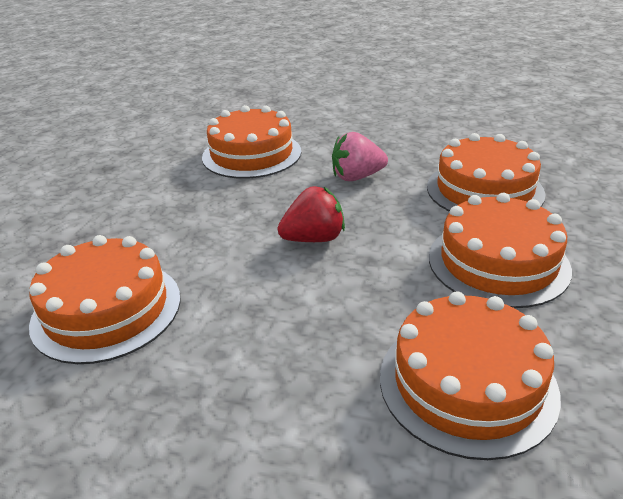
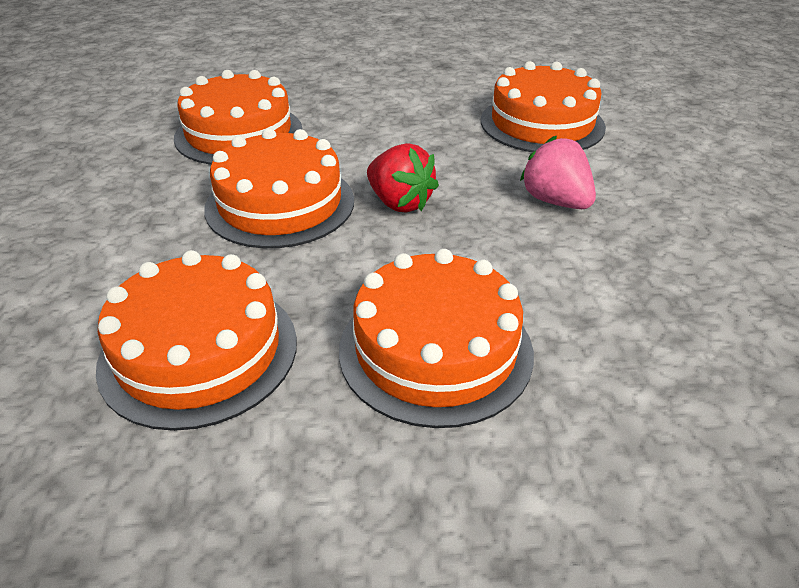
camera: 65 degrees right, 5 degrees up
(484, 190) = (620, 314): orange cake -> orange cake (280, 204)

